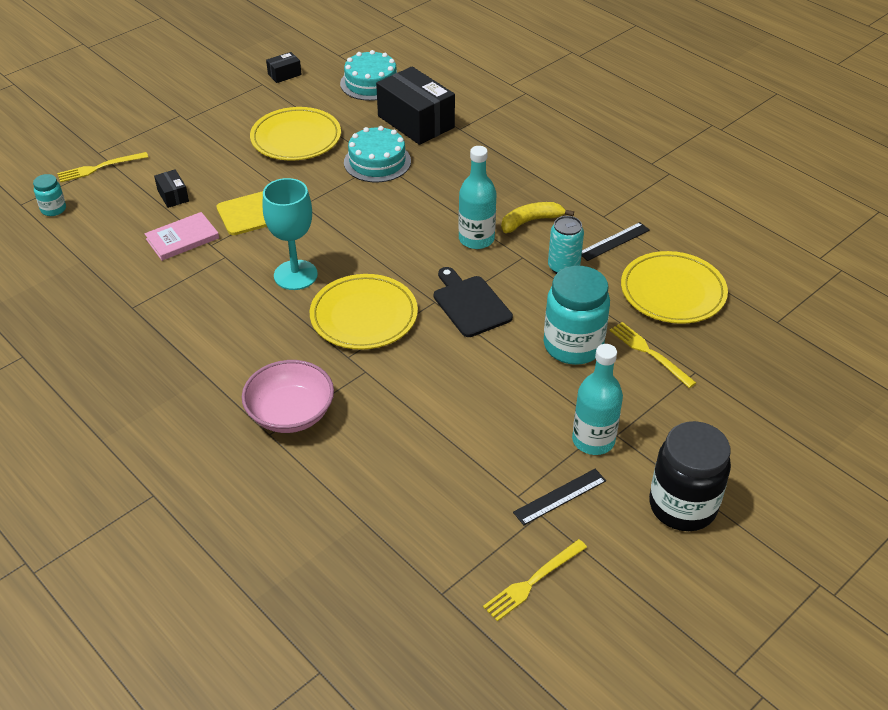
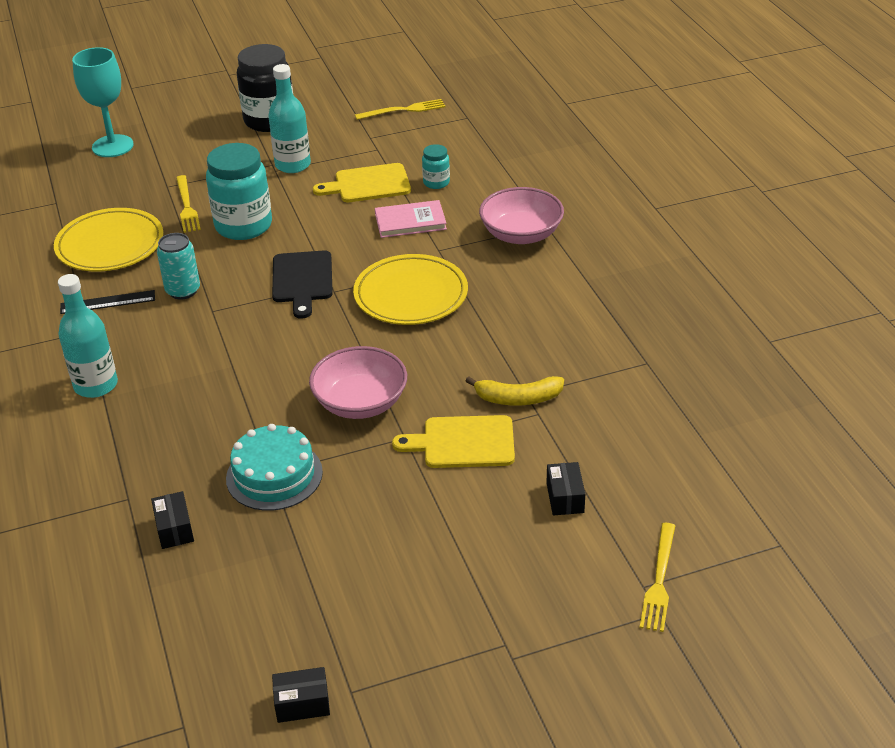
camera: 155 degrees left, 5 degrees down
(53, 209) = (732, 522): turquoise jar -> turquoise jar (436, 182)
(100, 167) = (659, 580): yellow fork -> yellow fork turned 105 degrees clockwise
(182, 239) = (569, 430): pink book -> pink book (410, 222)
(295, 275) = (457, 352): turquoise goblet -> turquoise goblet (112, 146)
(296, 138) = (357, 550): yellow plate -> none
(349, 219) = (360, 403): none -> pink bowl
(371, 83) = (179, 633): turquoise cake -> none
(416, 122) = (174, 529): black box -> black box, size x0.45
(476, 239) = (241, 341): turquoise bottle -> turquoise bottle (96, 385)
(489, 436) = (368, 184): none -> yellow cutting board
(531, 221) = (166, 345): yellow banana -> yellow banana (518, 398)
(560, 496) = (348, 142): black ruler -> none

